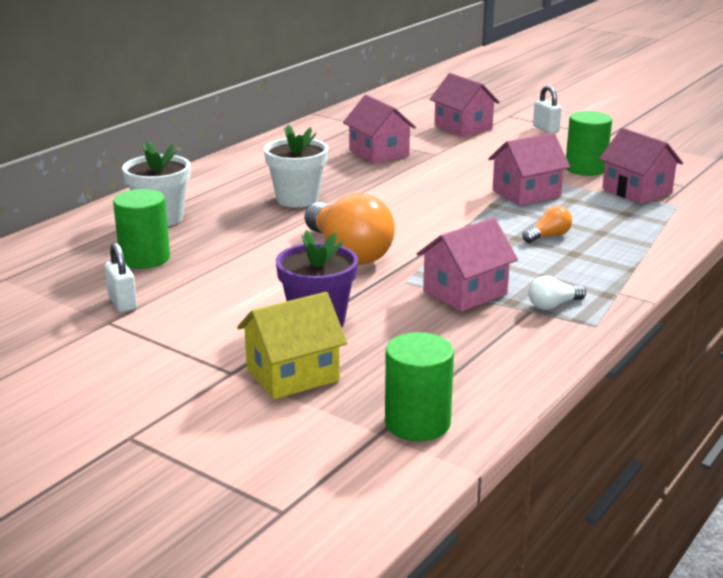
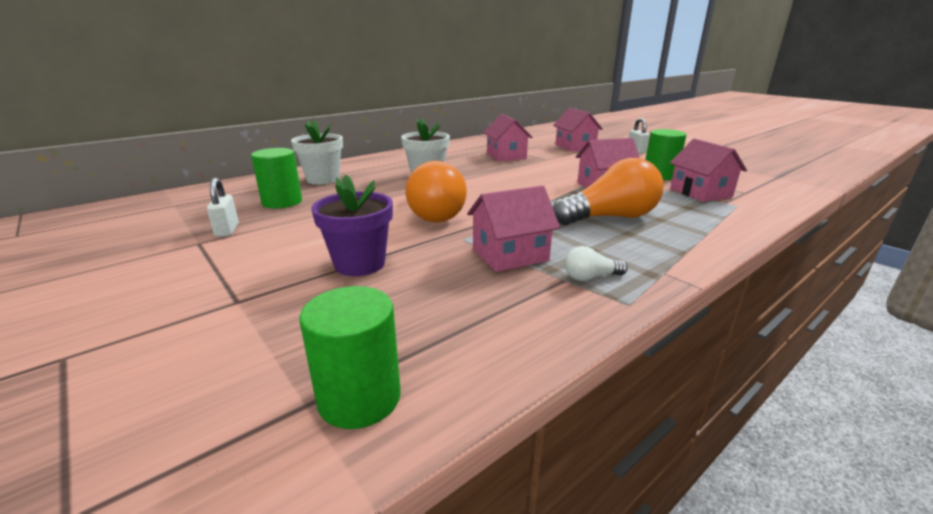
camera: 15 degrees right, 0 degrees up
(292, 375) = (287, 312): yellow house -> none
(548, 236) = (610, 217): orange light bulb -> orange light bulb, size x2.25

